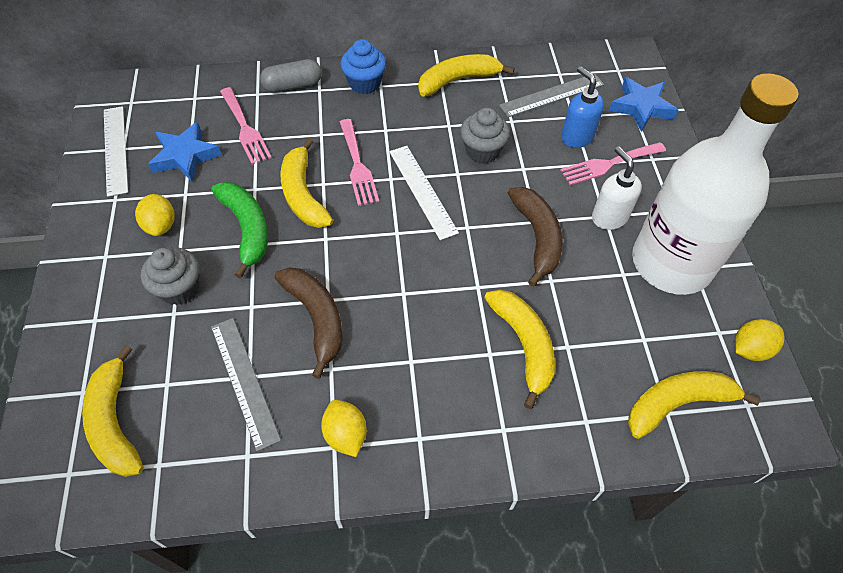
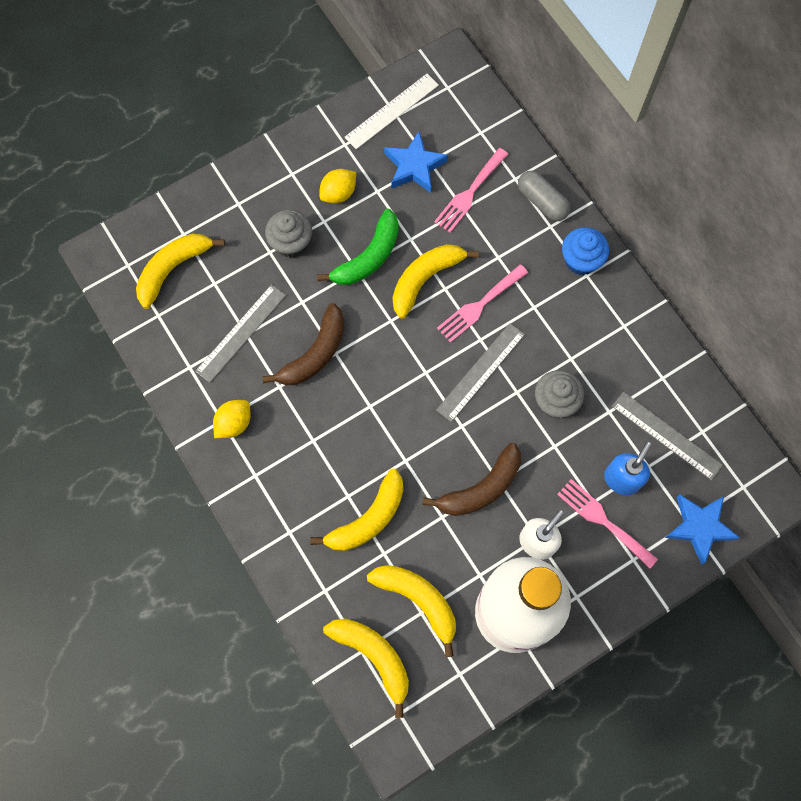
camera: 65 degrees right, 15 degrees up
(422, 191) = (481, 372): white ruler -> grey ruler
(458, 80) = (635, 340): yellow banana -> yellow banana (418, 600)
(750, 349) = (455, 704): yellow lemon -> none

